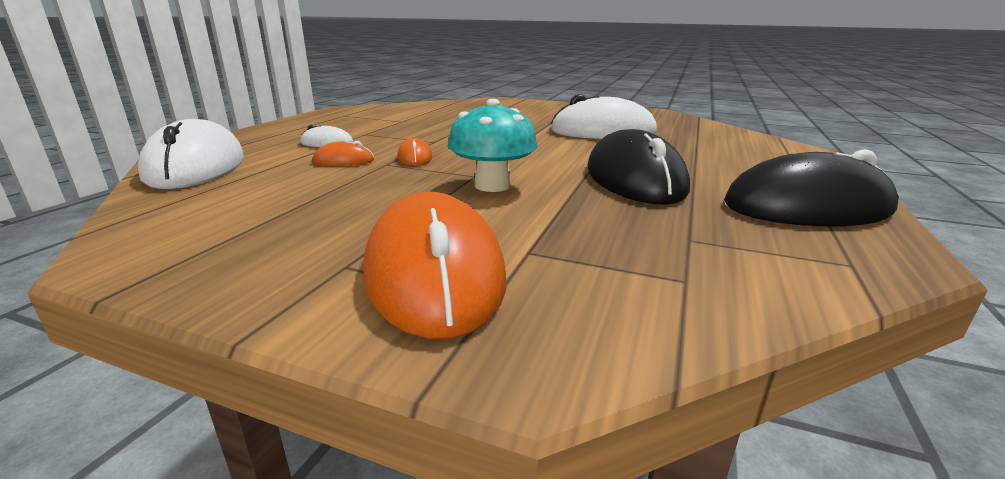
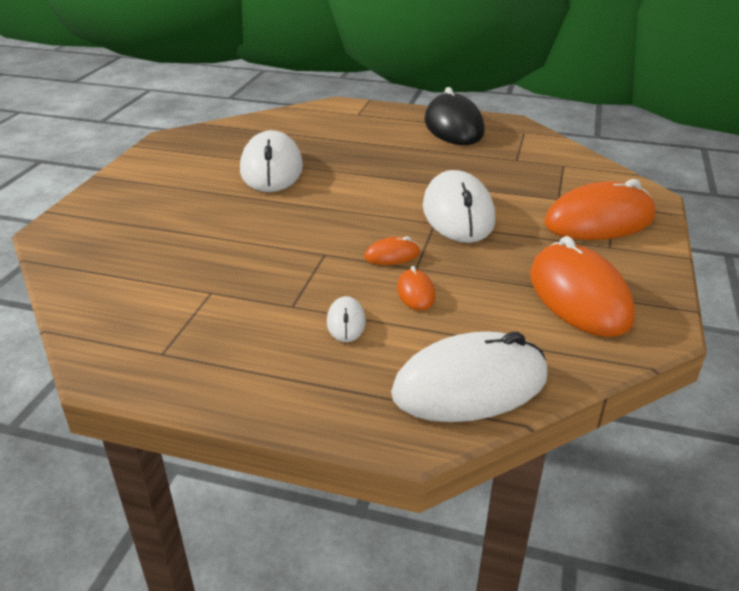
camera: 95 degrees left, 10 degrees up
(251, 222) = (579, 296): none -> orange mouse
(492, 185) = (458, 213): turquoise mushroom -> white mouse
(634, 179) = (421, 165): black mouse -> none

